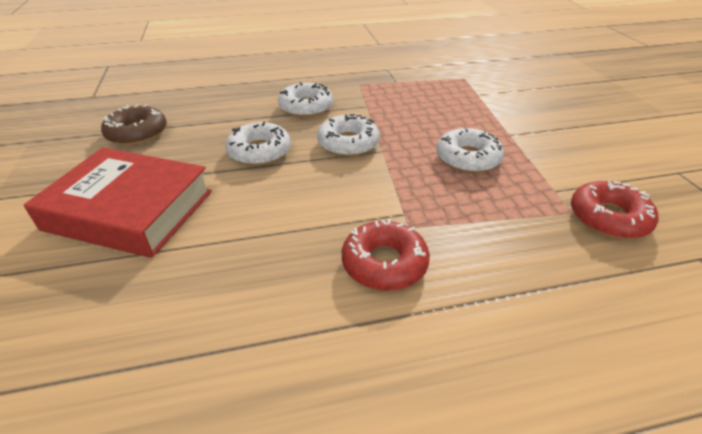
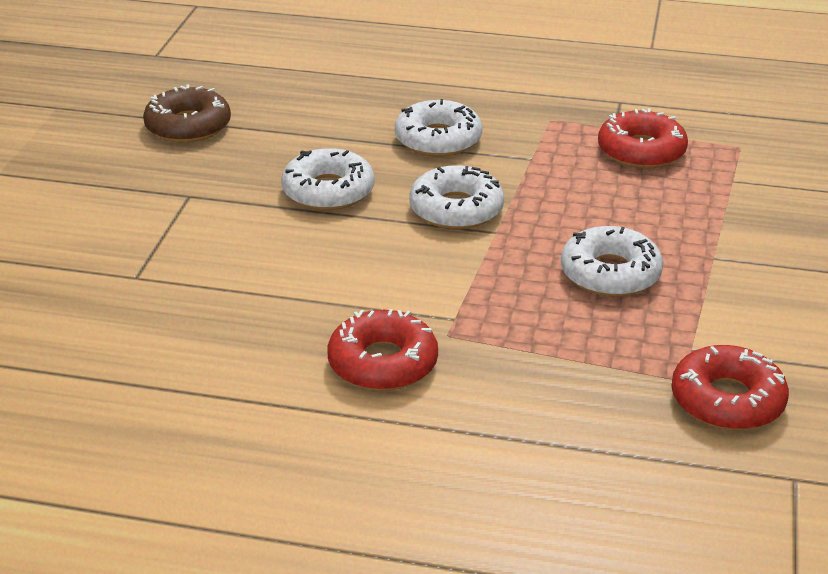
camera: 25 degrees right, 5 degrees down
(130, 210) = (136, 225): red book -> none
(420, 90) = (641, 151): none -> red donut

